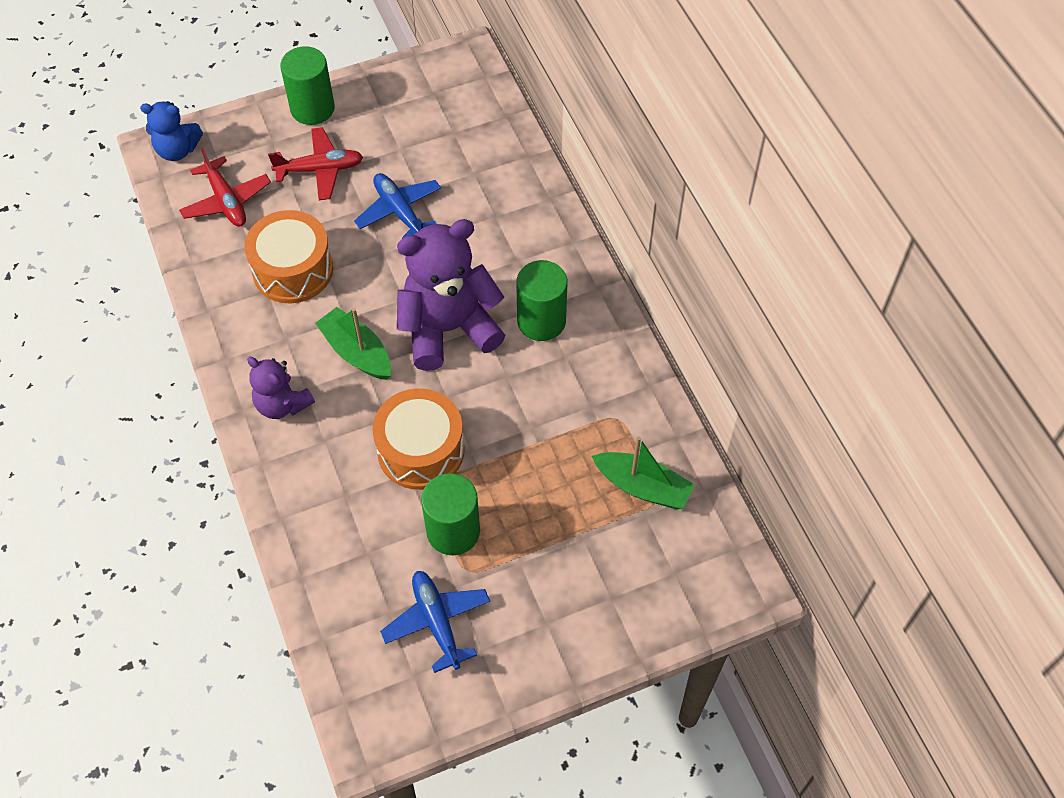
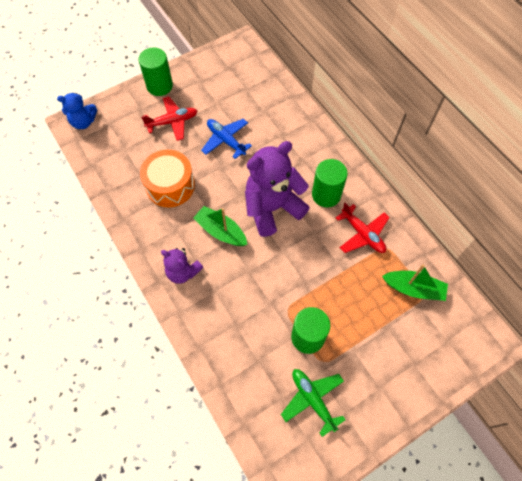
camera: 10 degrees left, 5 degrees up
(226, 201) = (120, 149): red plane -> red plane (362, 234)
(421, 450) = (275, 288): orange drum -> none
(437, 622) = (313, 399): blue plane -> green plane

